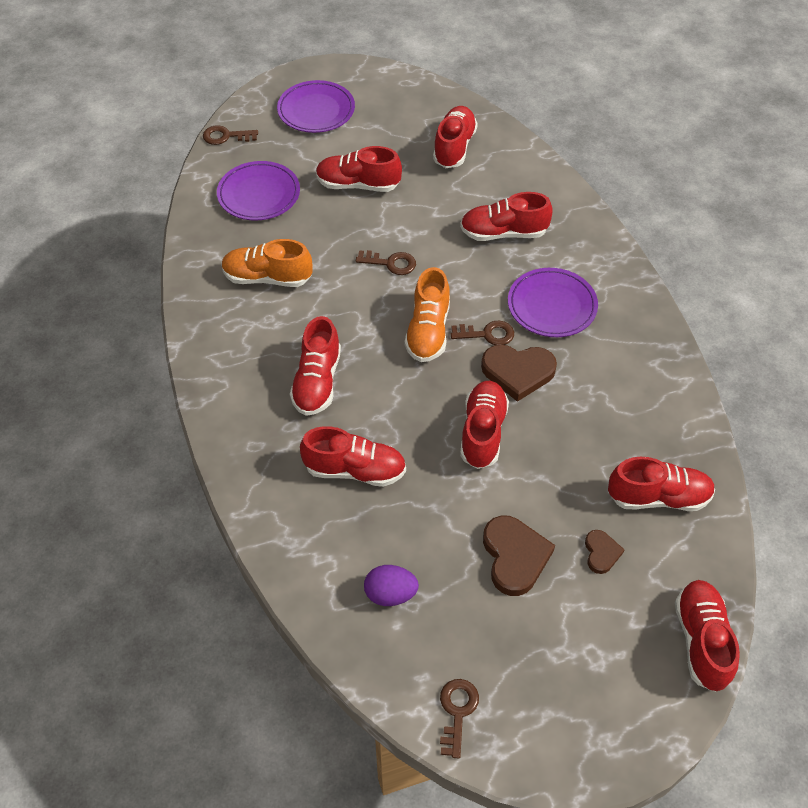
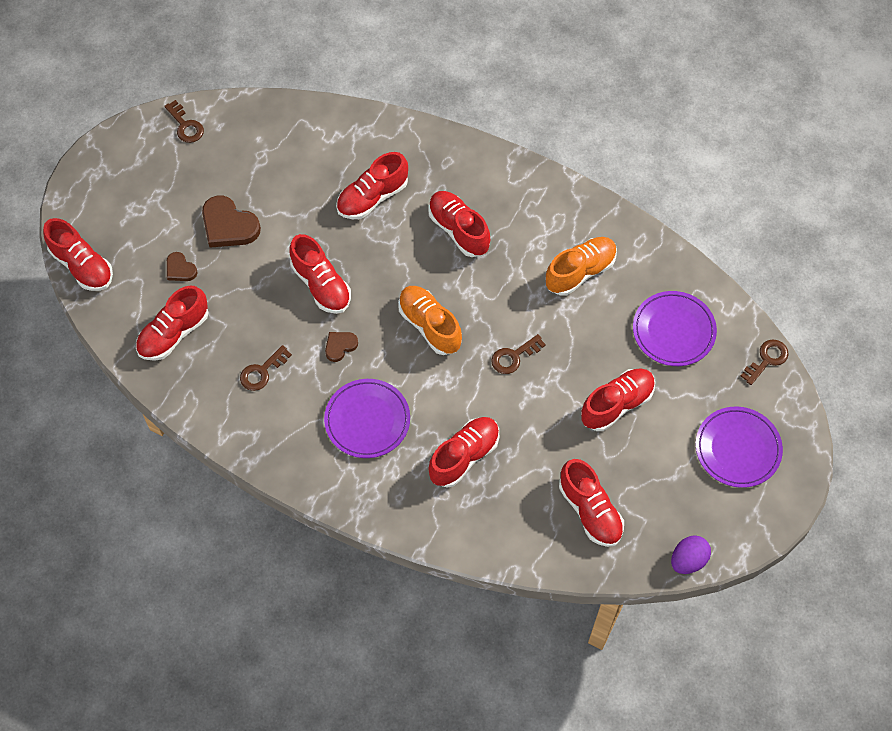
camera: 135 degrees right, 10 degrees up
(390, 594) = (278, 150): purple egg -> purple egg (688, 560)
(487, 334) = (388, 358): brown key -> brown key (262, 372)
(518, 372) = (340, 346): brown heart -> brown heart, size x0.55

